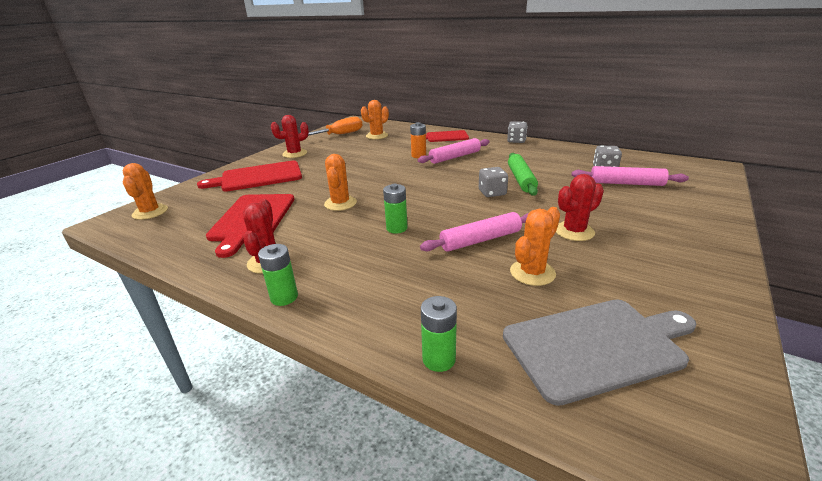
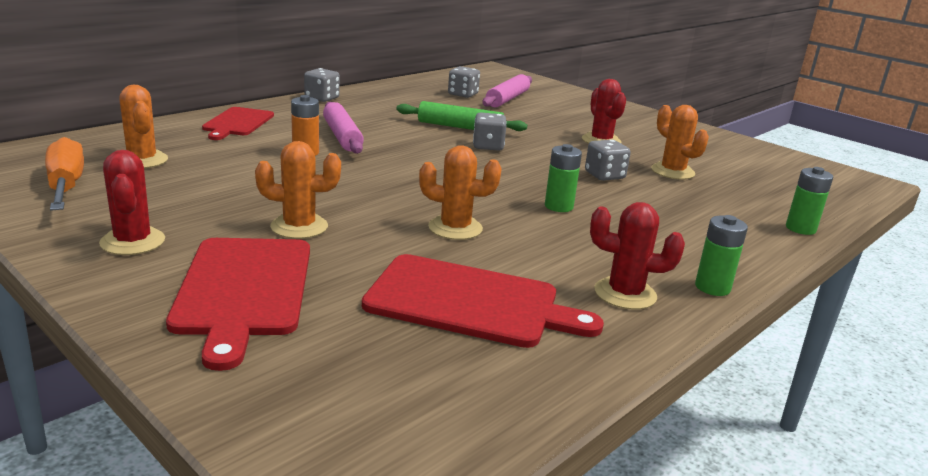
camera: 80 degrees left, 5 degrees down
(150, 212) = (341, 435): orange cactus -> orange cactus (299, 227)
(480, 240) = (604, 175): pink rolling pin -> grey dice
(596, 346) = (772, 178): grey cutting board -> none

